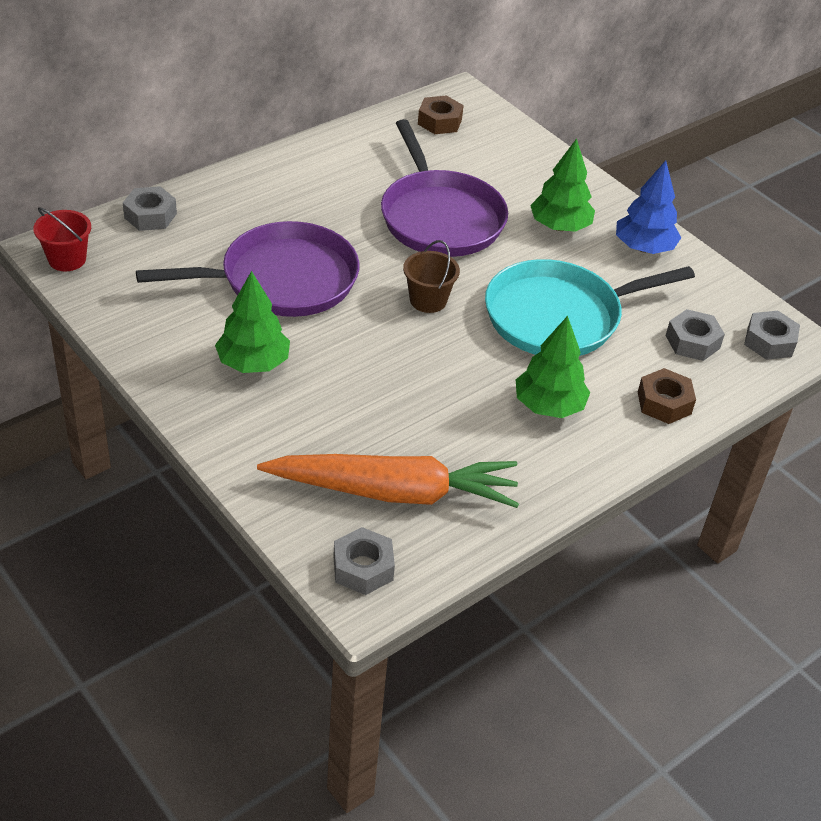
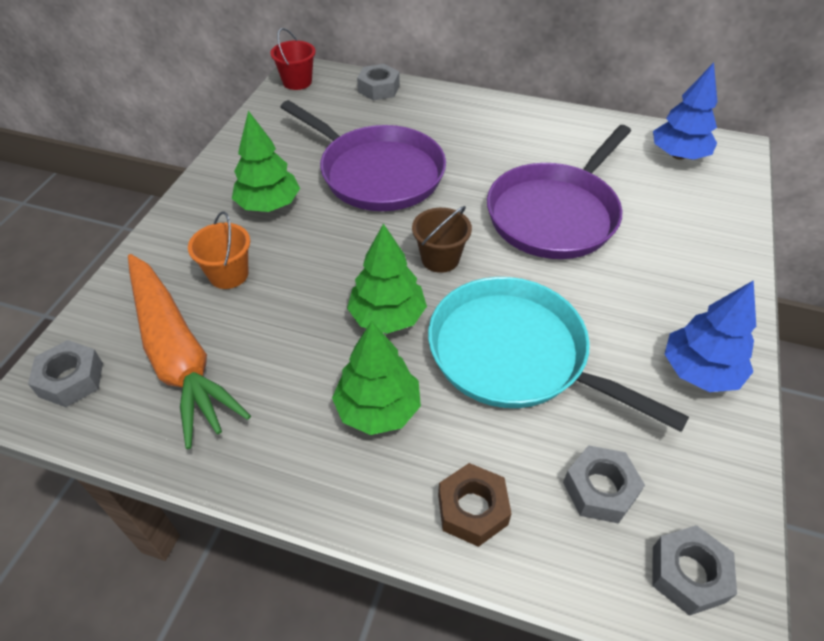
camera: 60 degrees right, 5 degrees up
(324, 425) = (228, 274): none -> orange bucket
(439, 122) = (678, 155): brown nut -> blue tree
(560, 226) = (645, 293): green tree -> green tree (387, 317)

